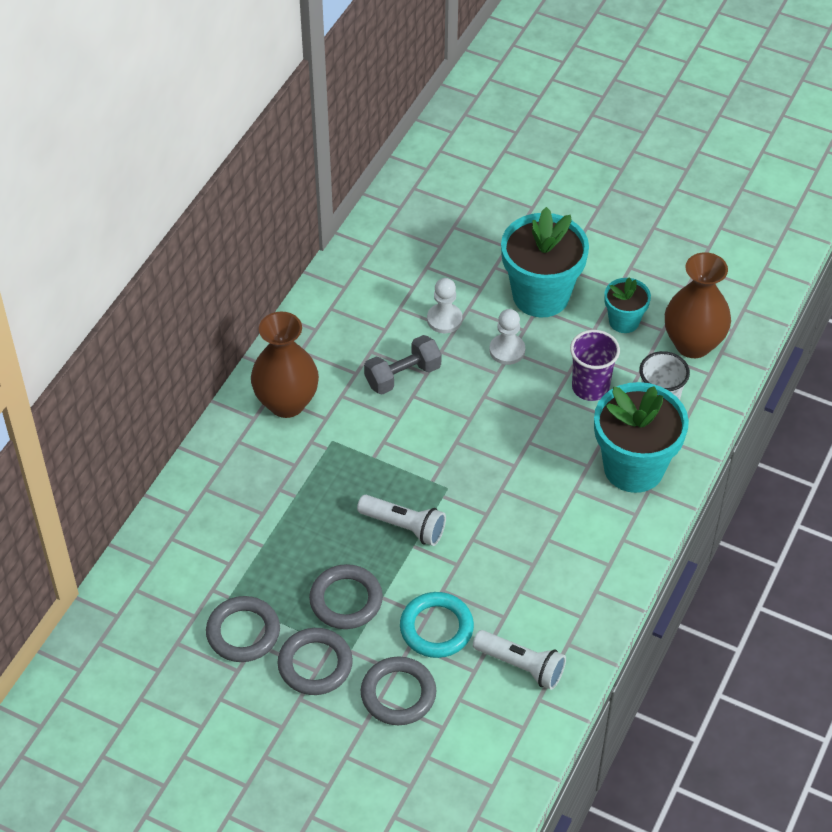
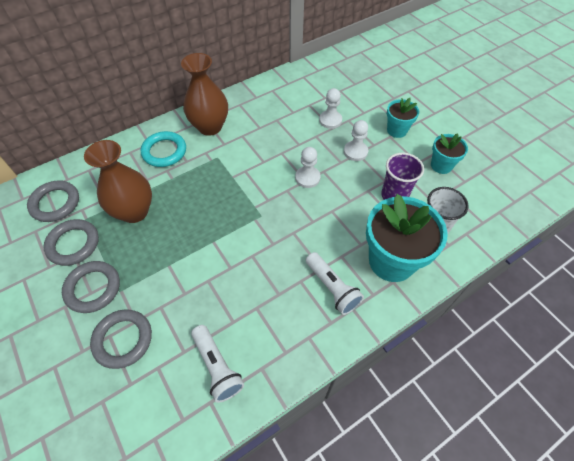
camera: 30 degrees right, 5 degrees up
(346, 600) = (146, 255): grey ring -> grey ring (55, 203)
(403, 376) = (284, 140): grey dumbbell -> none
(404, 526) = (217, 226): white flashlight -> white flashlight (332, 288)
(436, 628) = (184, 305): turquoise ring -> turquoise ring (164, 151)
(470, 414) = (307, 178): none -> white pawn
(541, 295) = (397, 130): turquoise flower pot -> turquoise flower pot, size x0.53
(693, 344) = (481, 198): brown vase -> brown vase (134, 211)

